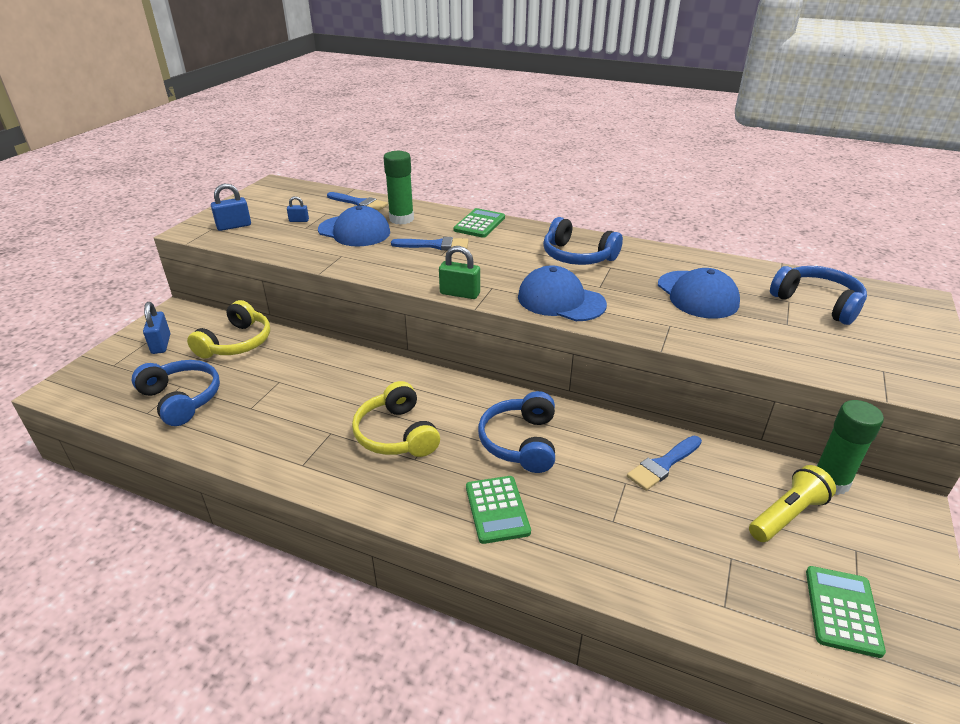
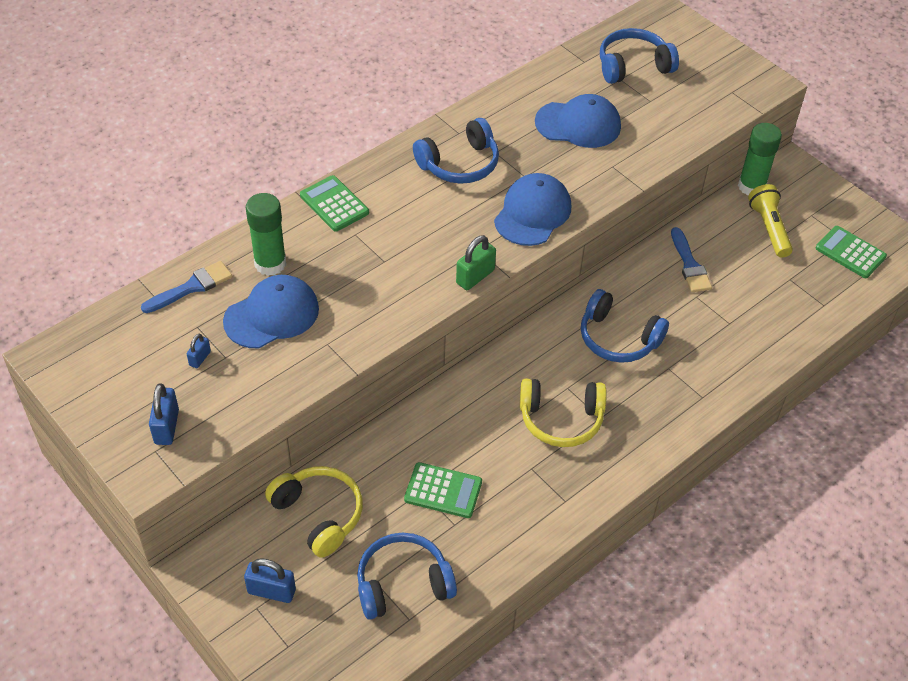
camera: 65 degrees left, 15 degrees up
(435, 245) = (359, 258): blue brush -> none
(497, 509) = (686, 385): green calculator -> green calculator (443, 491)
(561, 300) = (532, 213): blue cap -> blue cap turned 150 degrees clockwise

